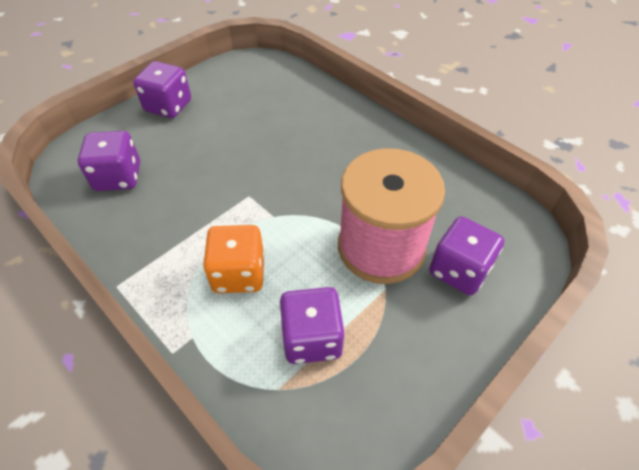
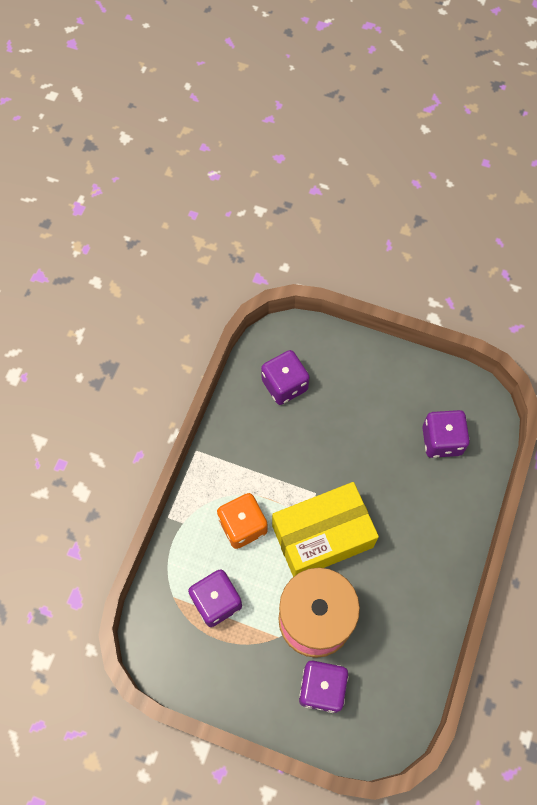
camera: 65 degrees right, 15 degrees up
(168, 106) = (380, 368): purple dice -> purple dice (441, 440)
(296, 207) = (322, 536): none -> yellow box

